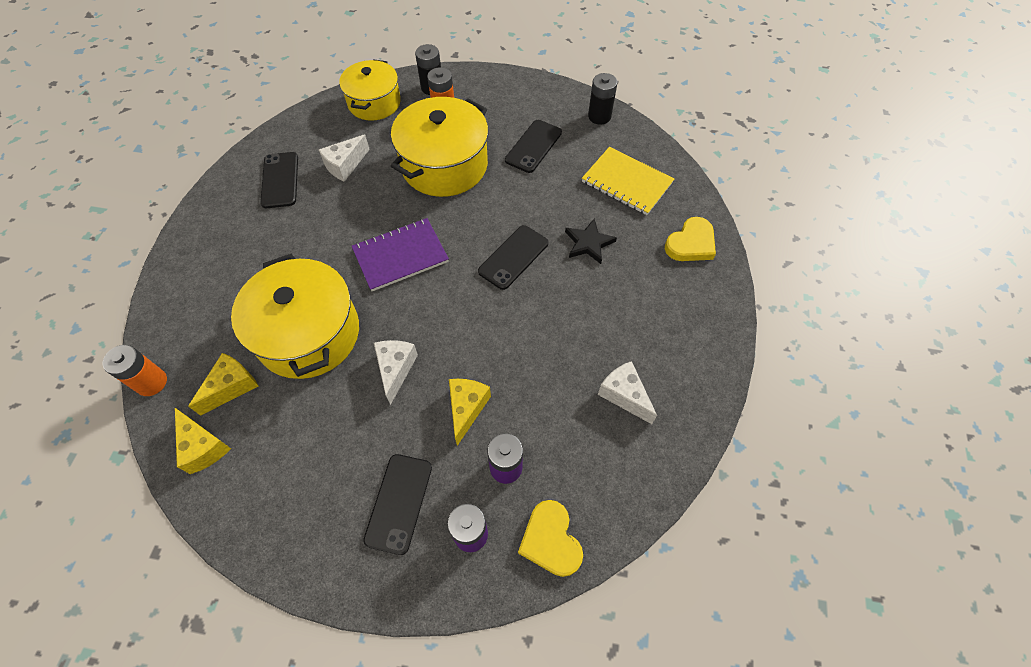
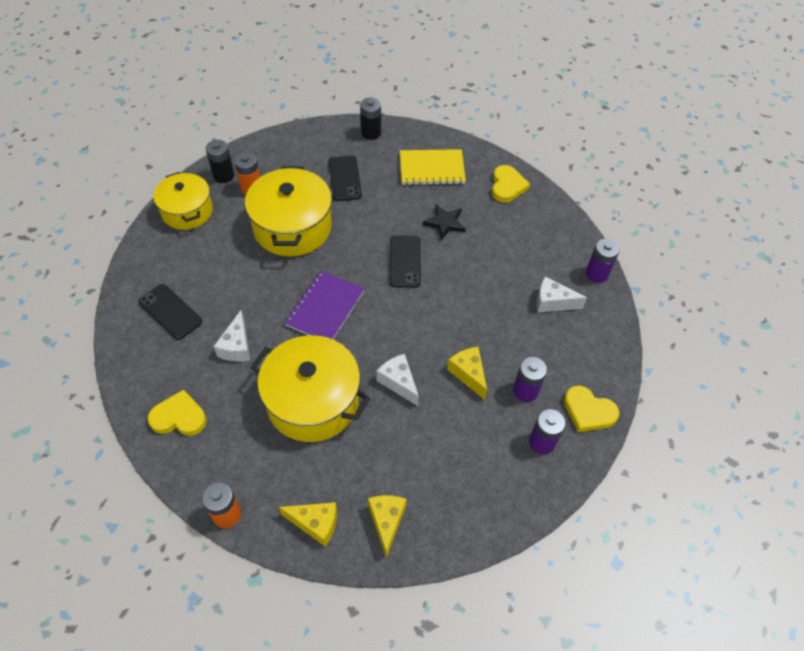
camera: 40 degrees left, 5 degrees down
(200, 273) = (179, 417): none -> yellow heart
(232, 387) = (293, 473): yellow cheese -> yellow cheese (386, 522)
(345, 165) = (213, 270): white cheese -> white cheese (237, 346)
(399, 503) = (483, 457): black phone -> none
(705, 397) = (597, 273): none -> purple battery

